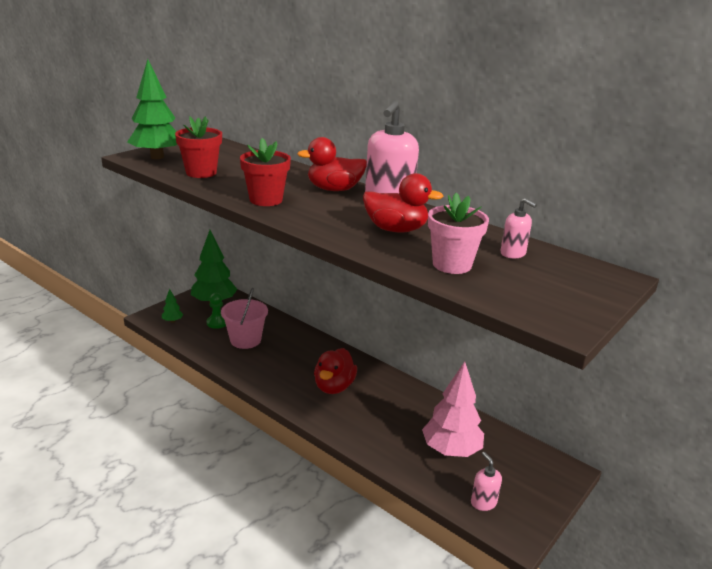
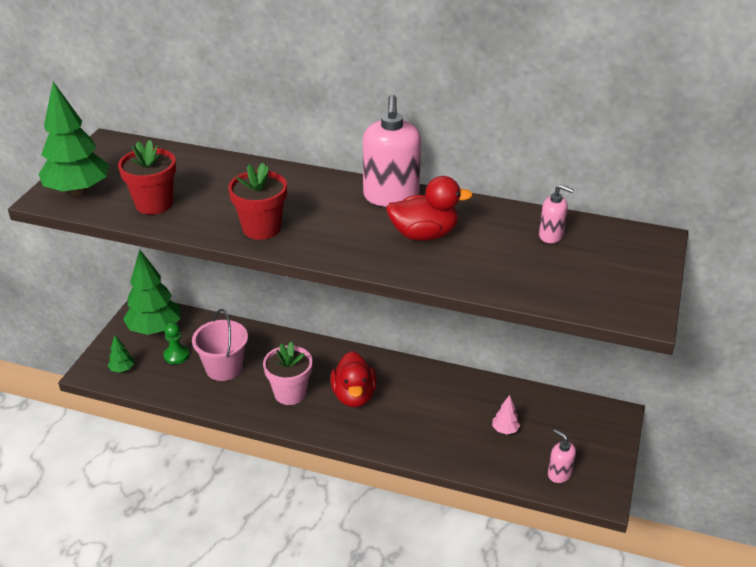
camera: 20 degrees left, 10 degrees up
(334, 189) = (321, 190): red duck -> none
(451, 450) = (505, 430): pink tree -> pink tree, size x0.44
(452, 265) = (506, 268): pink flower pot -> pink flower pot (290, 393)

